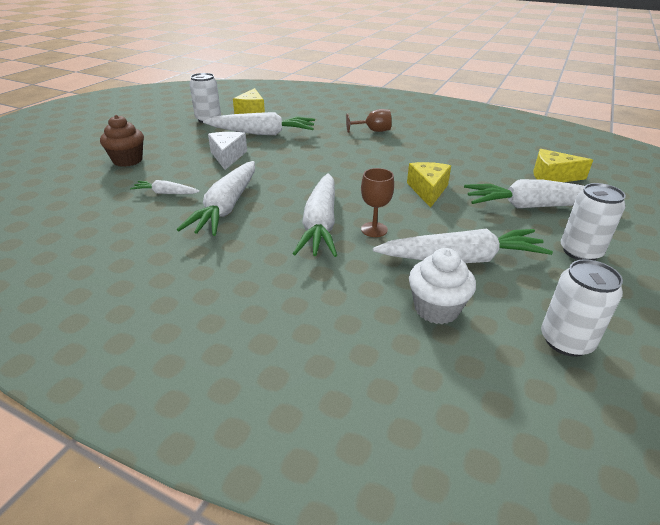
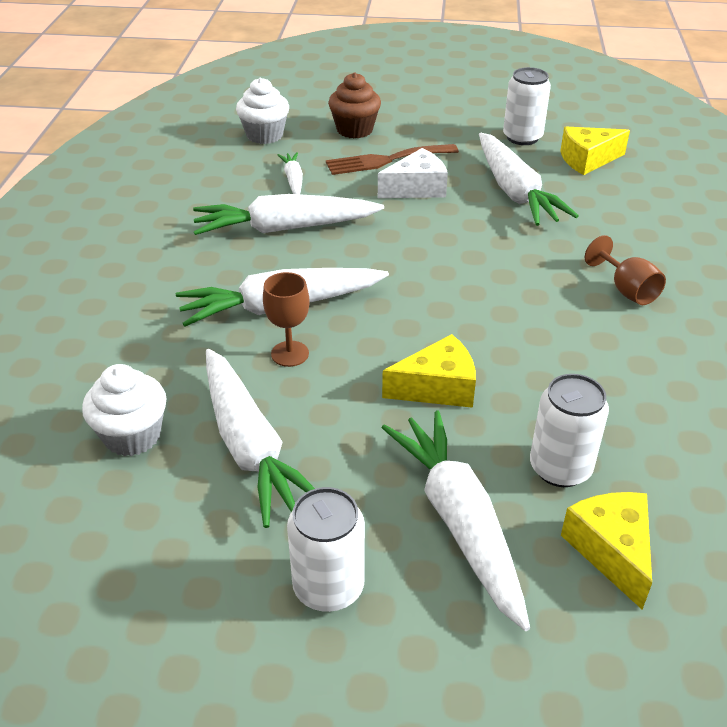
camera: 70 degrees right, 5 degrees up
(83, 193) = (264, 135): none -> white cupcake
(182, 158) = (386, 160): none -> brown fork
(566, 341) = (97, 562): white can -> white can (560, 468)

